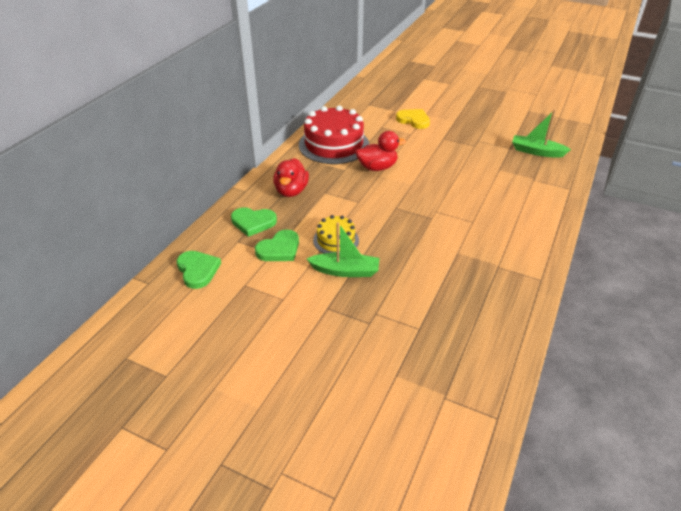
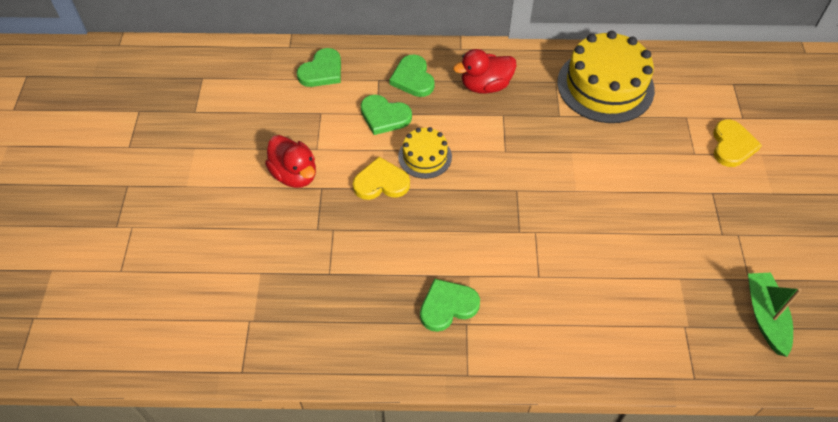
camera: 65 degrees right, 15 degrees up
(334, 145) = (605, 86): red cake -> yellow cake
(345, 271) = (381, 182): green boat -> yellow heart
(377, 167) = (587, 145): red duck -> red duck (294, 174)
(479, 271) = (447, 306): none -> green heart

